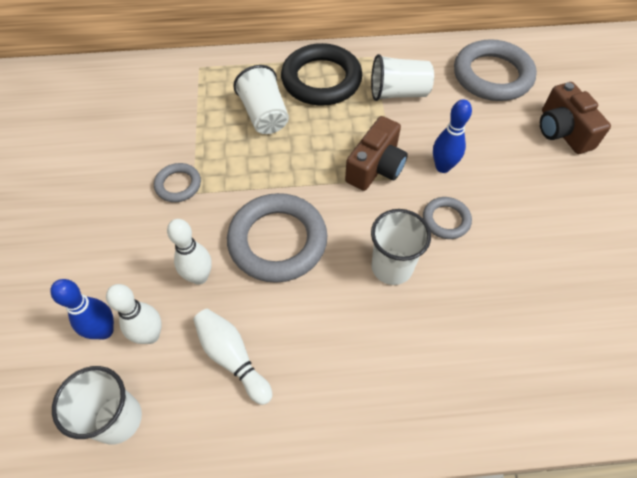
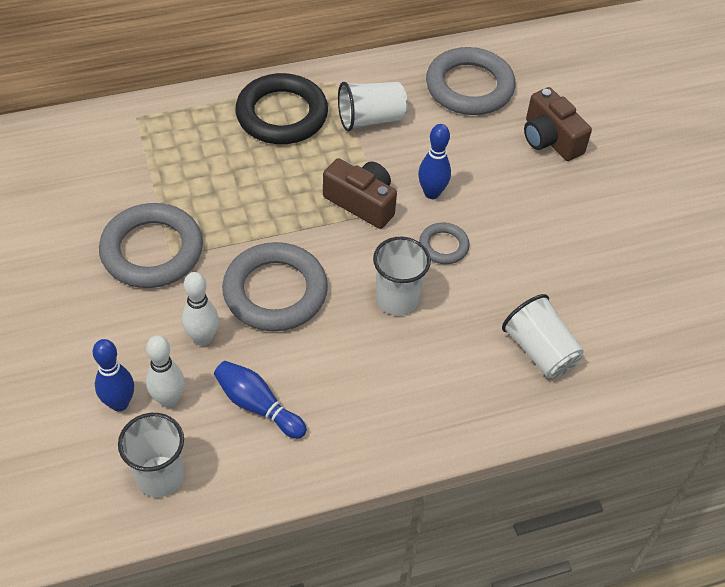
camera: 15 degrees left, 5 degrees down
(178, 185) = (152, 250): grey ring -> grey ring, size x1.99
(232, 357) = (257, 405): white bowling pin -> blue bowling pin
(264, 115) = (227, 163): white cup -> white cup (540, 351)
(376, 167) = (361, 202): brown camera -> brown camera turned 75 degrees counterclockwise

